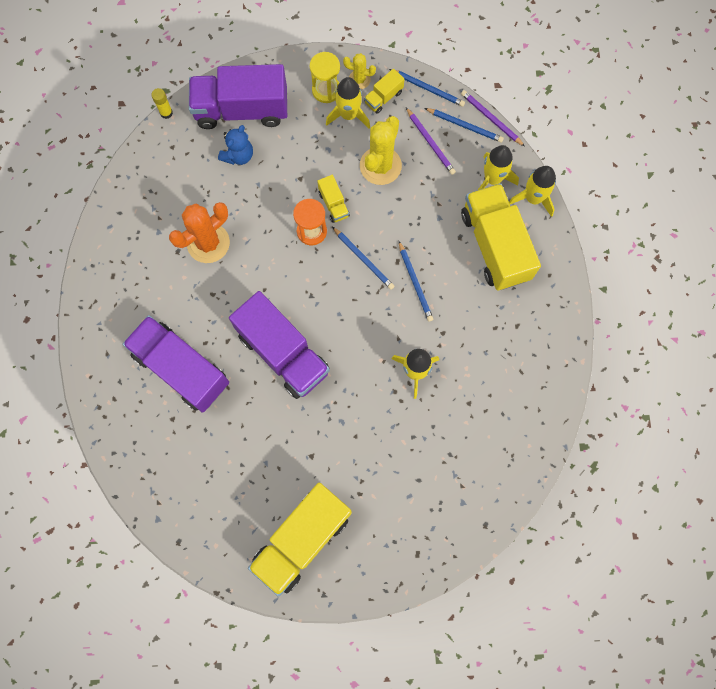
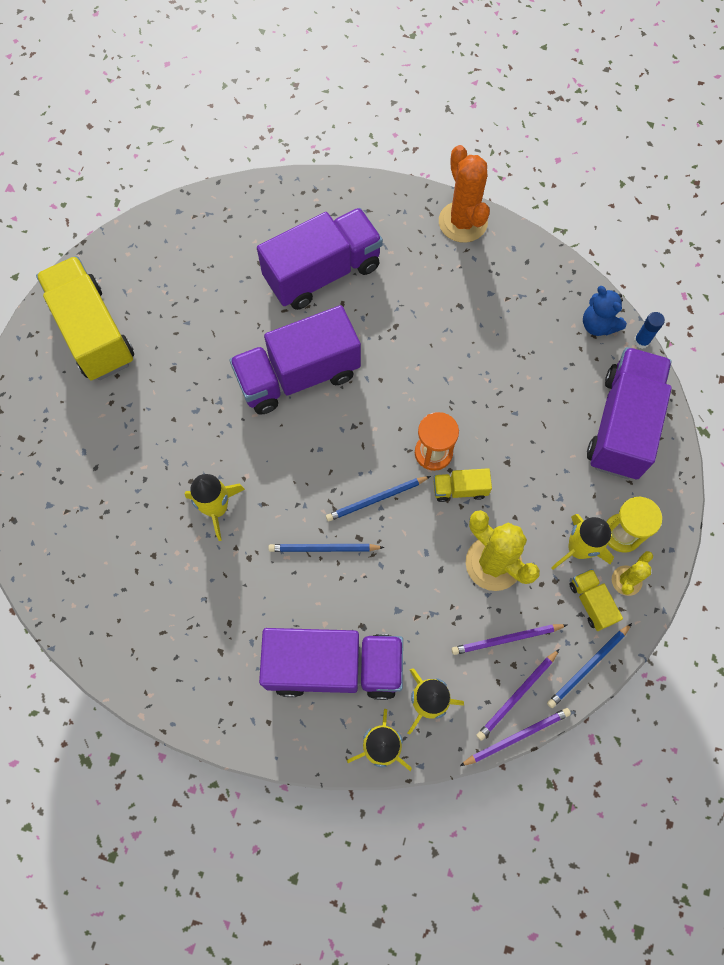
camera: 110 degrees right, 5 degrees down
(166, 113) = (641, 341): yellow glue stick -> blue glue stick
(208, 243) = (458, 339): orange cactus -> orange cactus (463, 222)
(238, 155) = (560, 403): blue teddy bear -> blue teddy bear (598, 325)
(465, 126) = (517, 695): blue pencil -> purple pencil
(495, 245) = (334, 667): yellow truck -> purple truck

